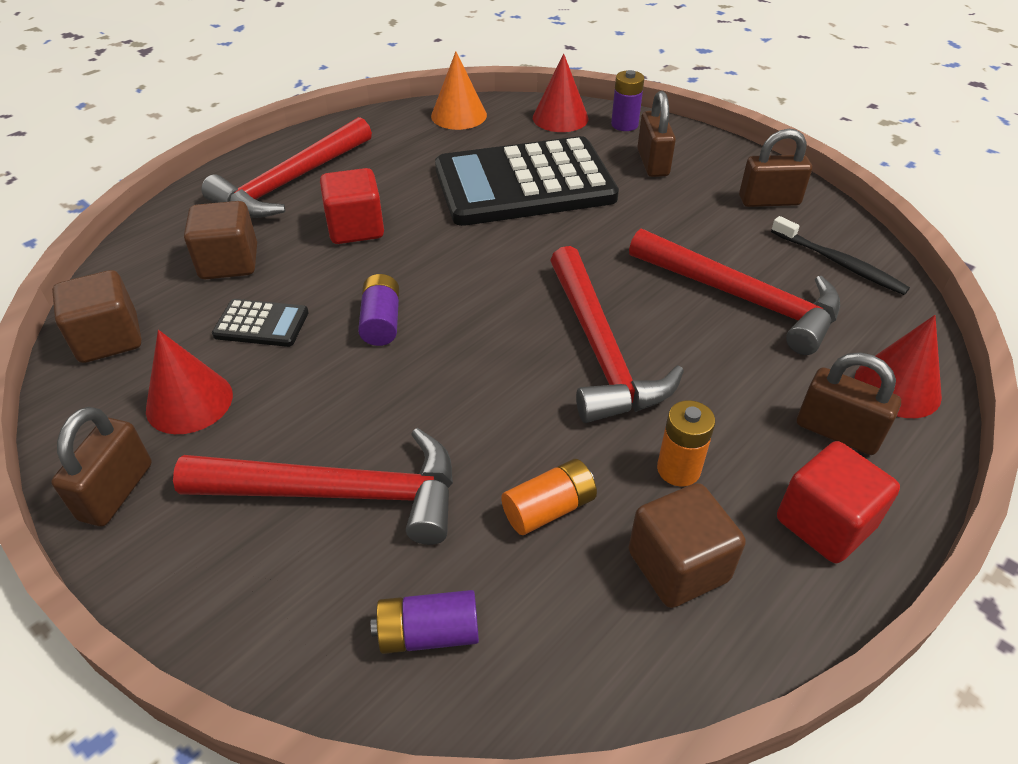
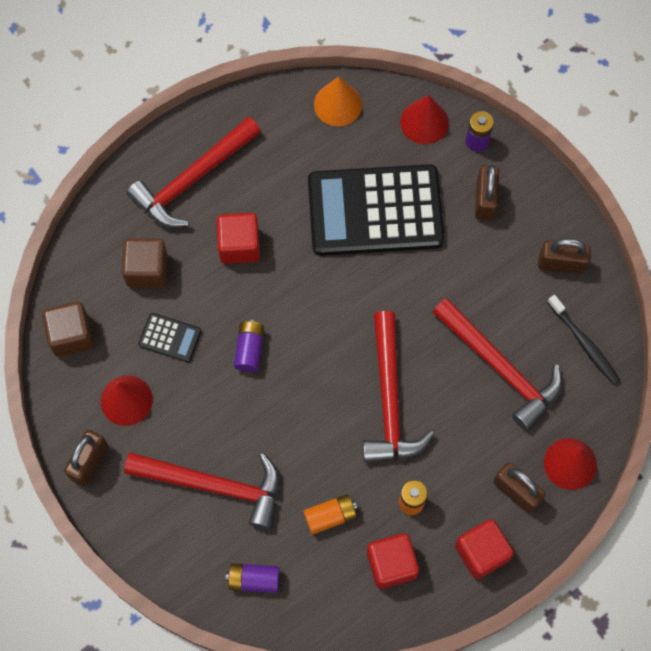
camera: 10 degrees right, 25 degrees up
(678, 566) = (391, 564): brown cube -> red cube

